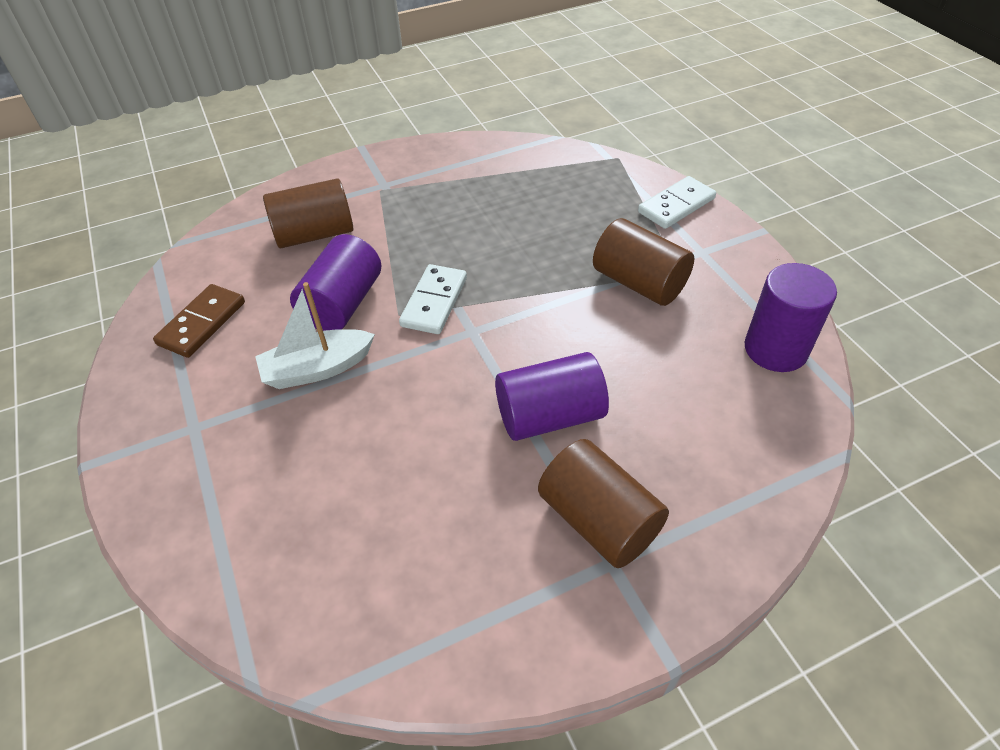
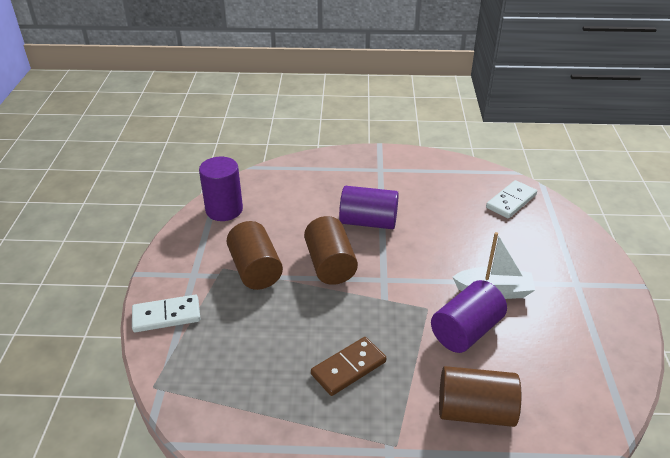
camera: 155 degrees left, 10 degrees down
(202, 323) = (578, 355): brown domino -> brown domino (348, 368)
(434, 302) = (398, 307): white domino -> white domino (511, 201)
(599, 520) = (375, 181): brown cylinder -> brown cylinder (330, 265)

